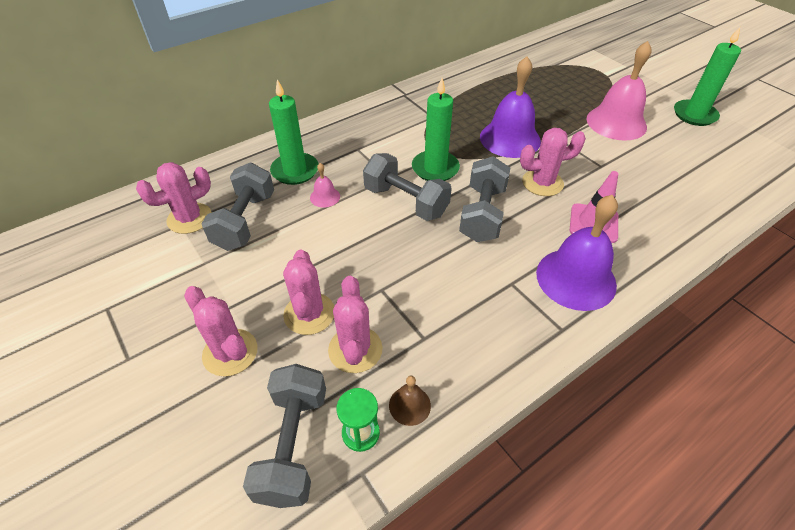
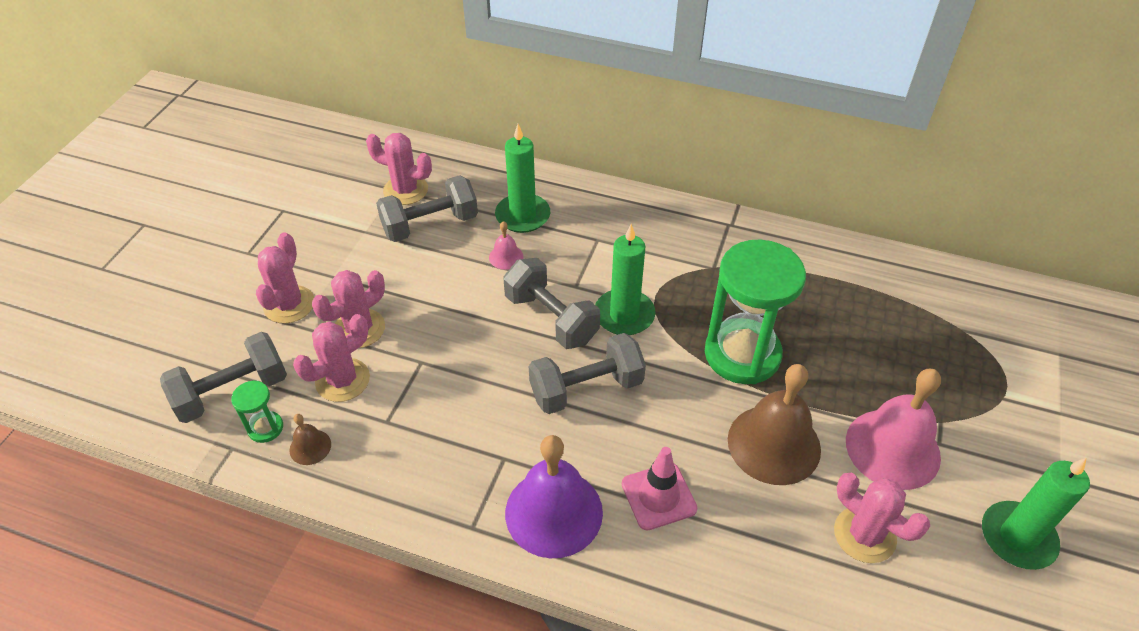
camera: 55 degrees right, 0 degrees up
(406, 201) = (551, 318): grey dumbbell -> grey dumbbell turned 45 degrees counterclockwise
(510, 139) = (742, 354): purple bell -> green hourglass
(542, 183) = (688, 419): pink cactus -> pink cactus (864, 535)
(585, 160) = (774, 444): none -> brown bell

